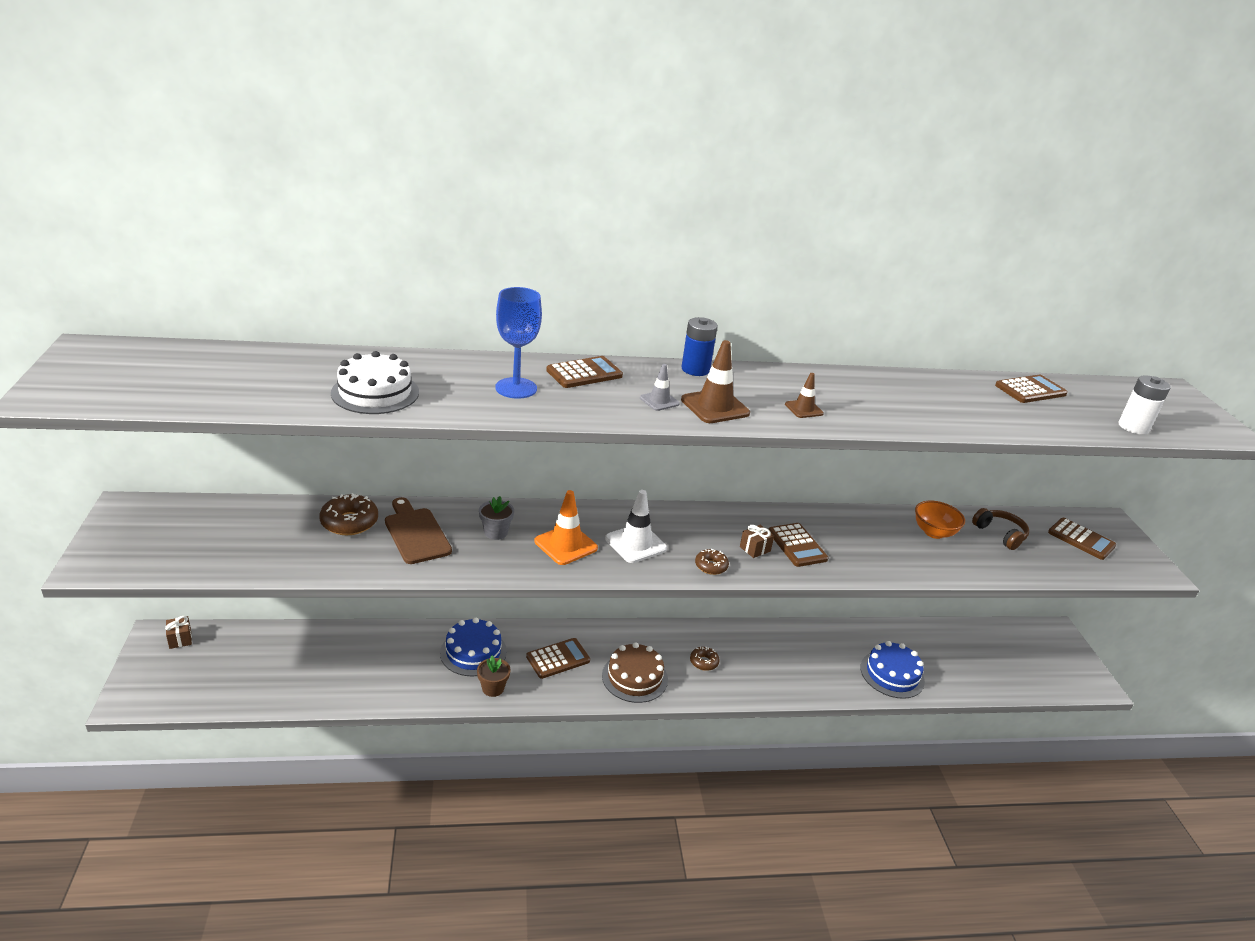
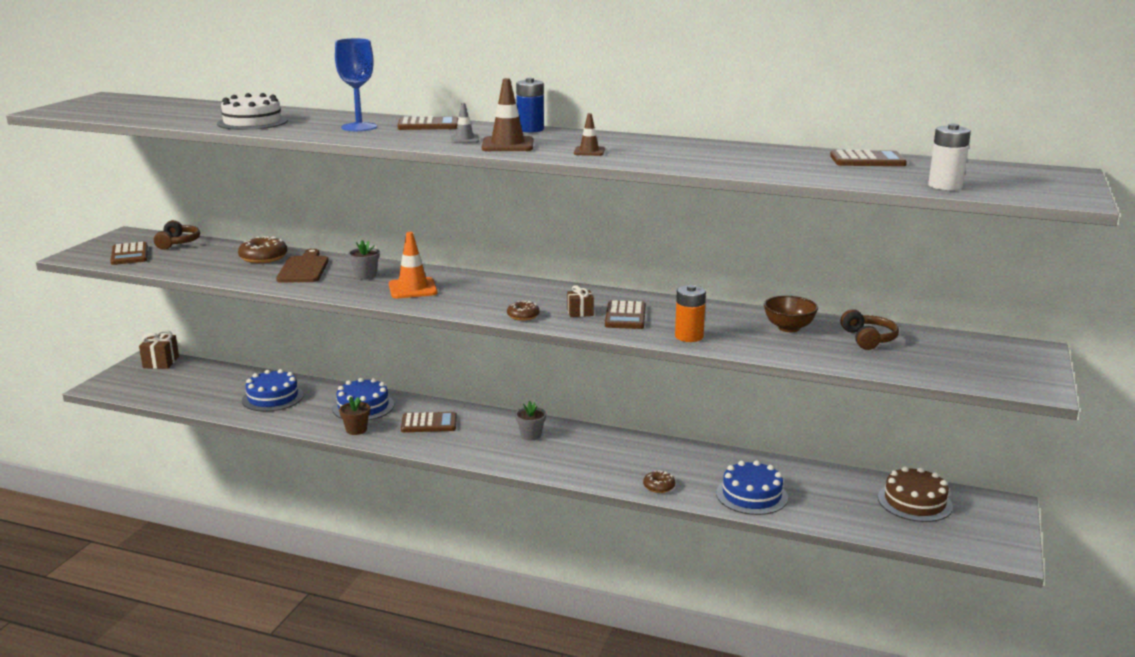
camera: 30 degrees right, 10 degrees down
(180, 639) = (161, 362): brown gift -> brown gift, size x1.55
(213, 513) = (178, 243): none -> brown headphones
(363, 663) = (272, 397): none -> blue cake
(634, 677) = (484, 447): brown cake -> brown cake (914, 502)
(635, 543) = (473, 296): white traffic cone -> none
(664, 649) = (531, 435): none -> grey flower pot
(704, 662) = (560, 450): brown donut -> brown donut (659, 486)
(874, 564) = (689, 336): none -> orange battery
(933, 532) = (788, 328): orange bowl -> brown bowl
(1081, 539) = (970, 355): brown calculator -> brown calculator (129, 255)

